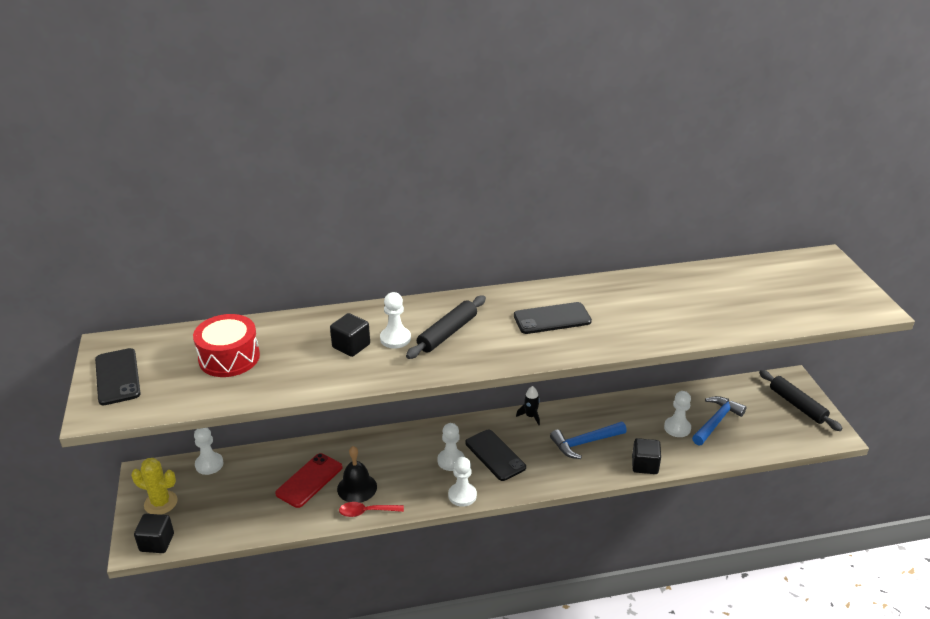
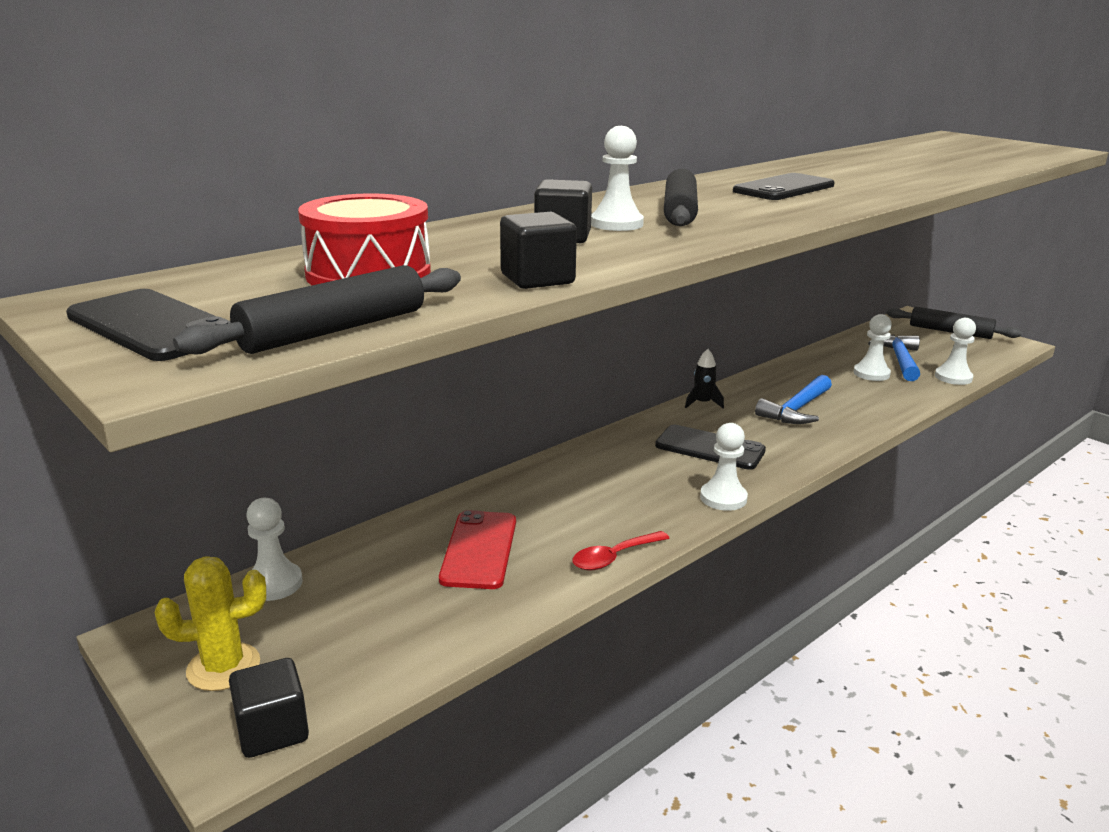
camera: 30 degrees left, 10 degrees down
(173, 403) = (334, 330): none -> black rolling pin
(357, 487) = (565, 535): black bell -> none
(451, 461) = (661, 469): white pawn -> white pawn (953, 377)
(644, 465) = (886, 410): black cube -> black cube (537, 279)

